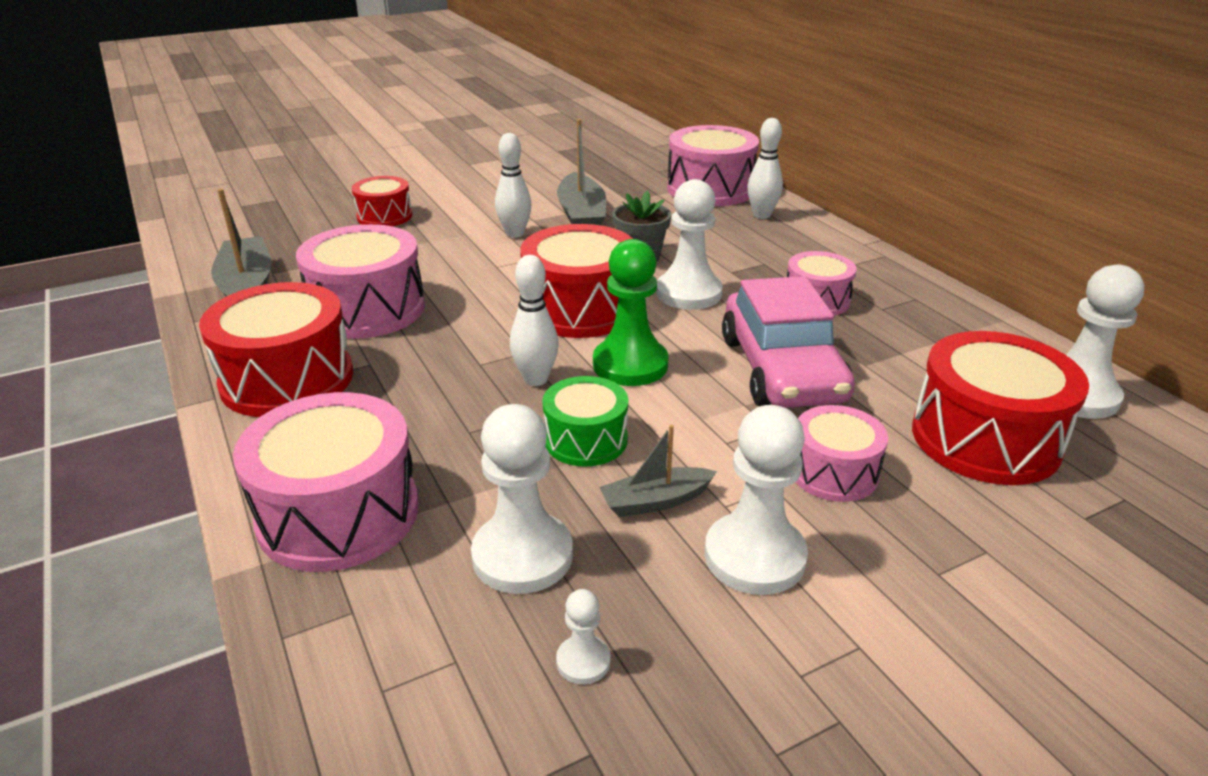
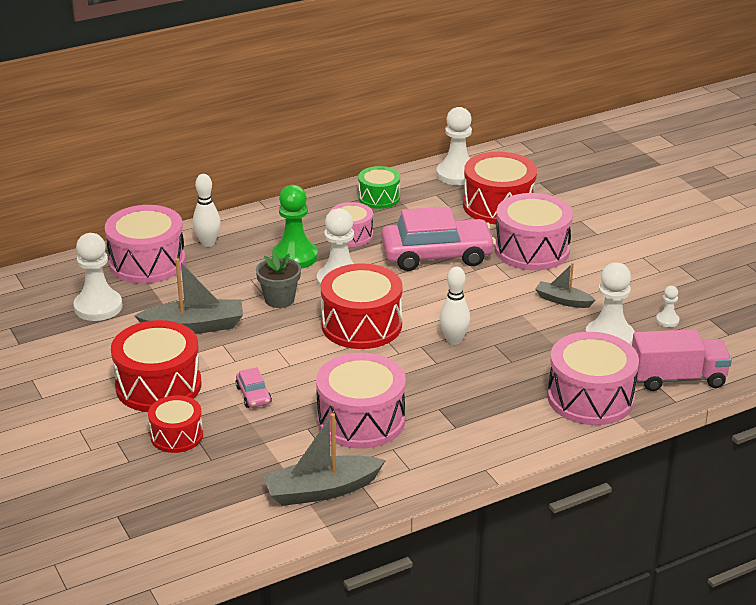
camera: 90 degrees left, 0 degrees up
(287, 379) = (461, 441): red drum -> red drum (158, 386)
(358, 651) = (677, 378): none -> pink truck
(442, 248) = (253, 395): none -> pink car
(515, 234) = (228, 359): white bowling pin -> none
(586, 440) = (514, 321): green drum -> green drum (379, 198)
(630, 365) = (434, 306): green pawn -> green pawn (295, 257)
(655, 501) = (563, 300): grey boat -> grey boat turned 135 degrees clockwise
(754, 556) = (596, 276): white pawn -> white pawn (98, 307)
(833, 472) = (532, 250): pink drum -> pink drum, size x1.70

